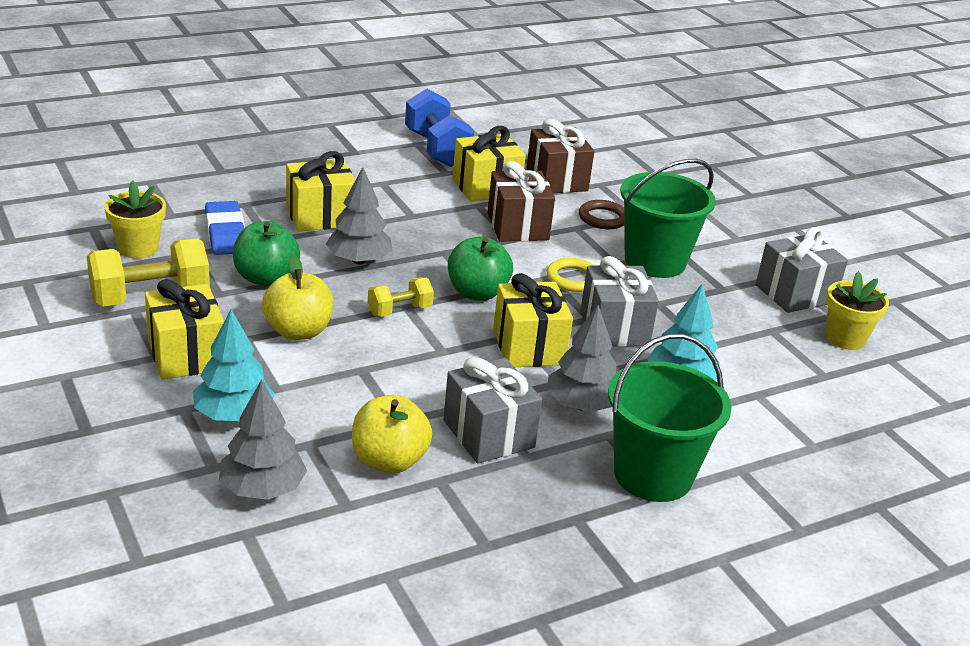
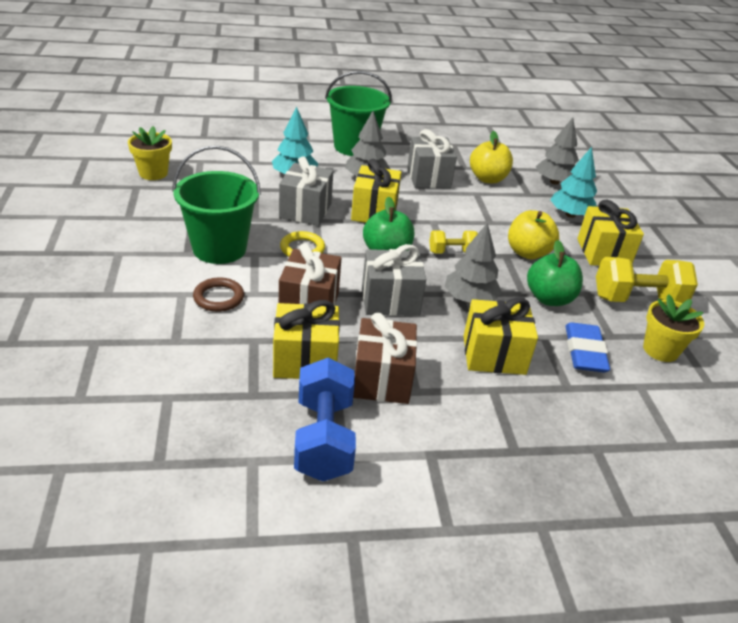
camera: 160 degrees left, 5 degrees up
(557, 180) = (218, 355): brown gift -> brown gift (382, 379)
(795, 294) = (142, 204): grey gift -> grey gift (390, 300)

